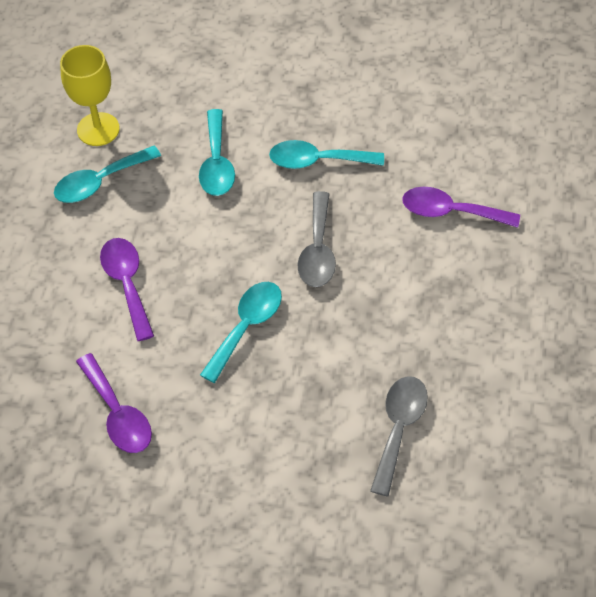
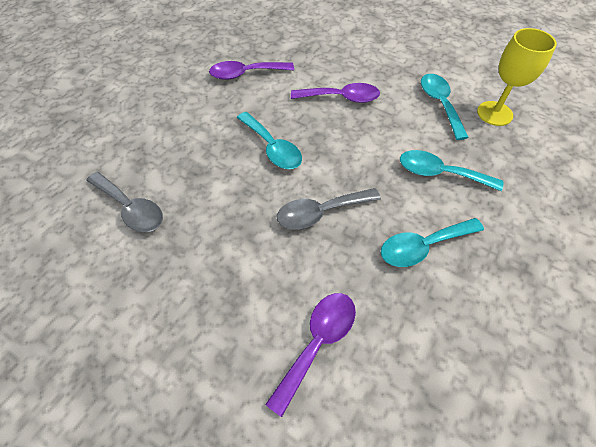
camera: 110 degrees right, 0 degrees up
(317, 161) = (423, 246): turquoise spoon -> turquoise spoon turned 135 degrees counterclockwise
(317, 250) = (320, 212): grey spoon -> grey spoon turned 45 degrees counterclockwise

